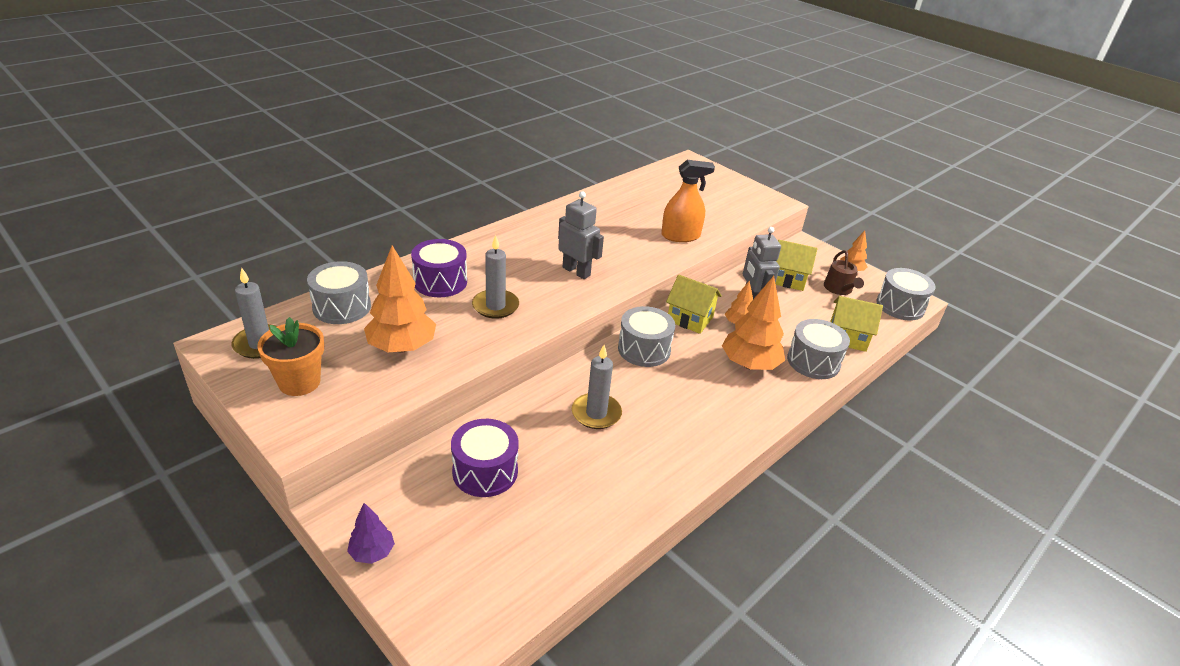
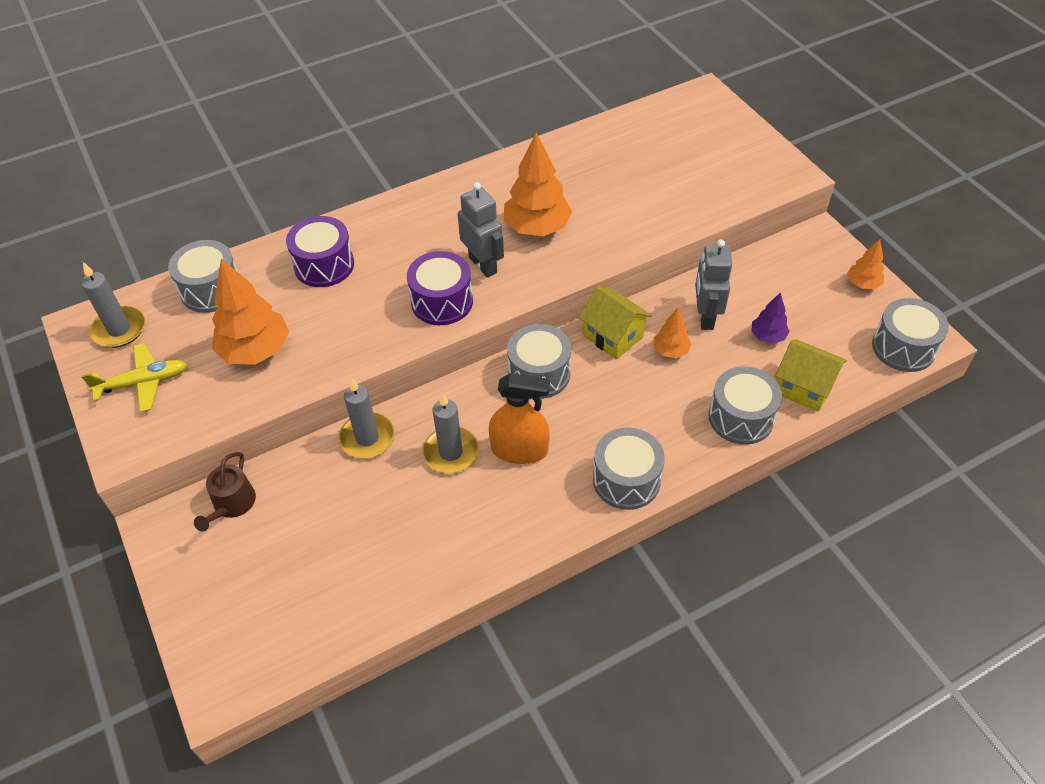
camera: 20 degrees right, 15 degrees up
(299, 382) = (143, 383): orange flower pot -> yellow plane
(372, 552) = (175, 578): purple tree -> purple tree (767, 336)
(485, 471) = (309, 506): purple drum -> purple drum (442, 302)
(495, 306) = (372, 306): grey candle -> grey candle (367, 438)
(680, 236) = (634, 221): orange spray bottle -> orange spray bottle (519, 450)
(749, 365) = (657, 411): orange tree -> orange tree (537, 228)
(750, 414) = (626, 480): none -> grey drum
(787, 279) = (768, 289): yellow house -> none
(839, 289) = (831, 312): brown watering can -> brown watering can (232, 504)

